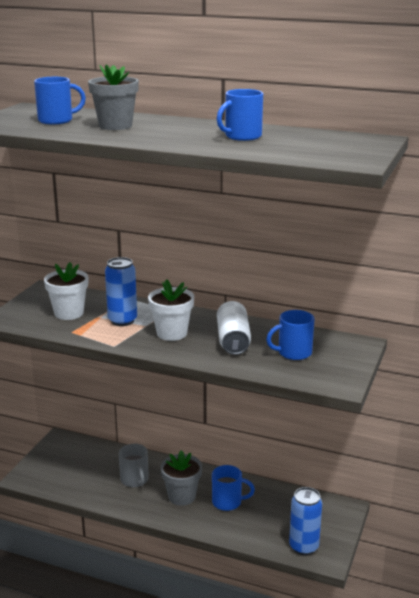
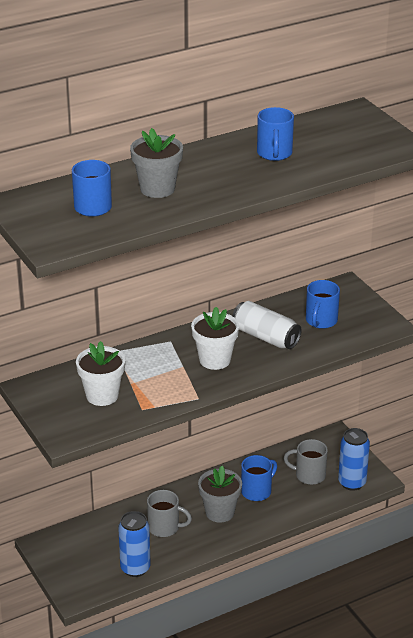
camera: 50 degrees left, 10 degrees up
(122, 320) = (157, 374): blue can -> blue can (135, 568)
(281, 519) = (309, 475): none -> grey mug

